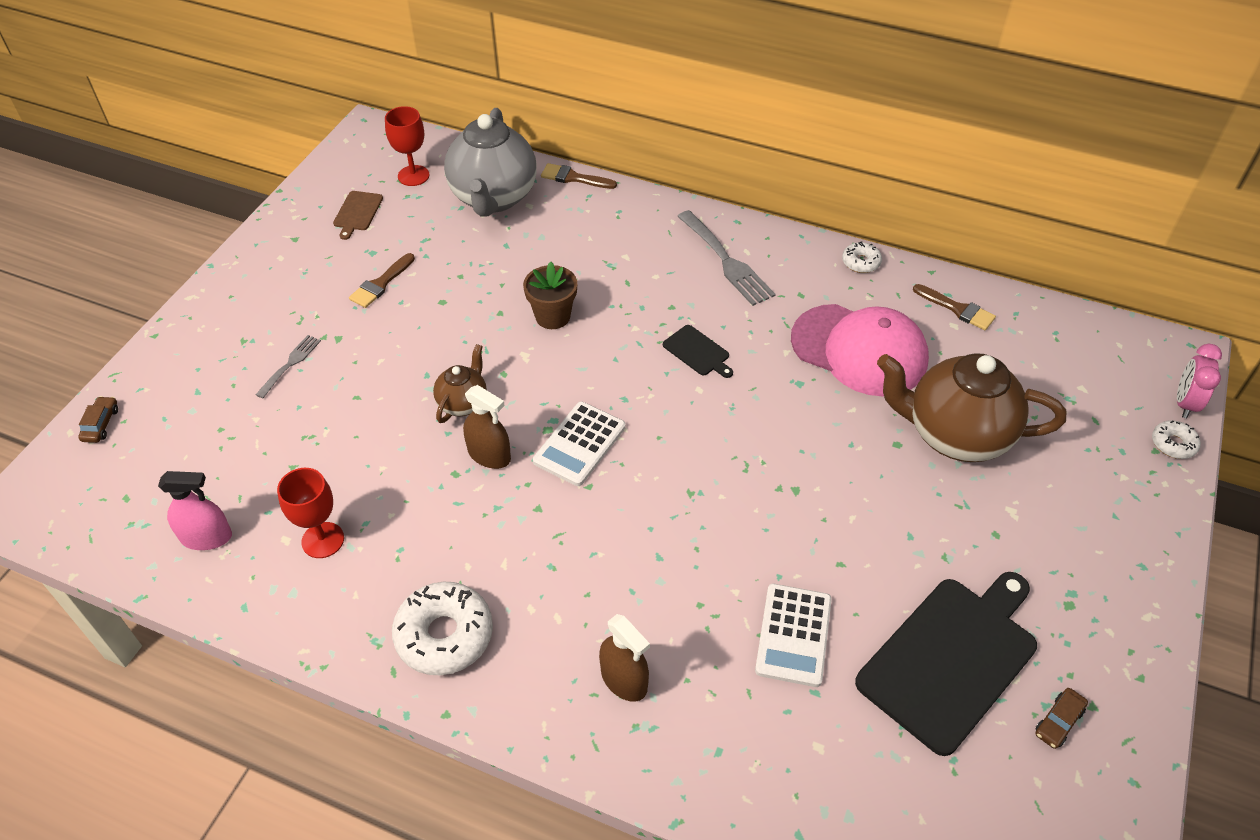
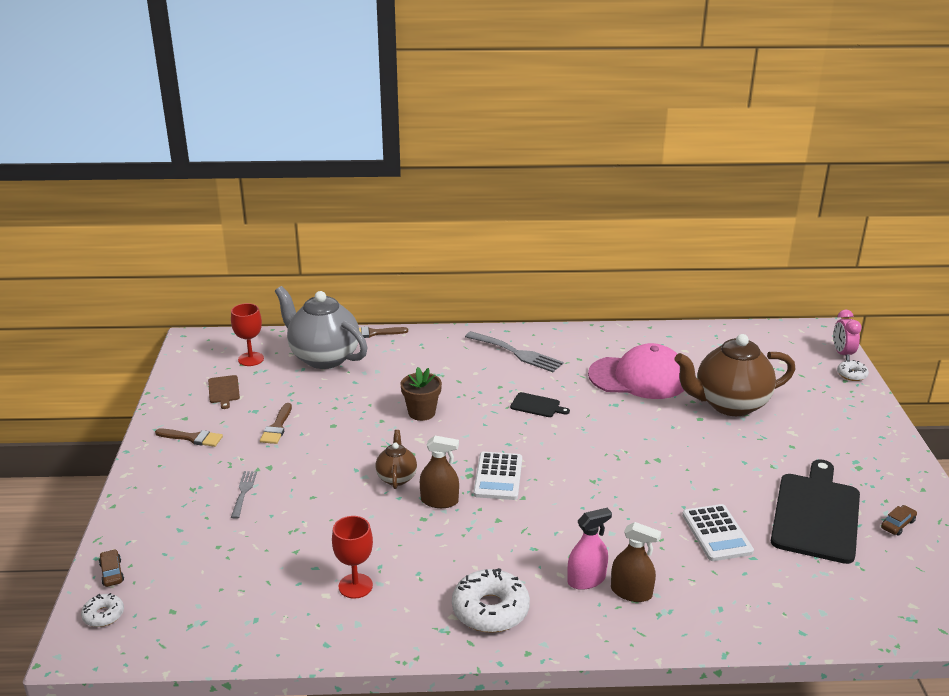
camera: 25 degrees left, 20 degrees down
(206, 537) = (261, 613): pink spray bottle -> pink spray bottle (586, 579)
(494, 198) = (323, 357): grey teapot -> grey teapot turned 150 degrees clockwise
(861, 262) = (603, 333): white donut -> white donut (103, 615)
(957, 309) = (680, 342): brown brush -> brown brush (193, 438)
(1058, 721) = (897, 524): brown car -> brown car turned 150 degrees counterclockwise

